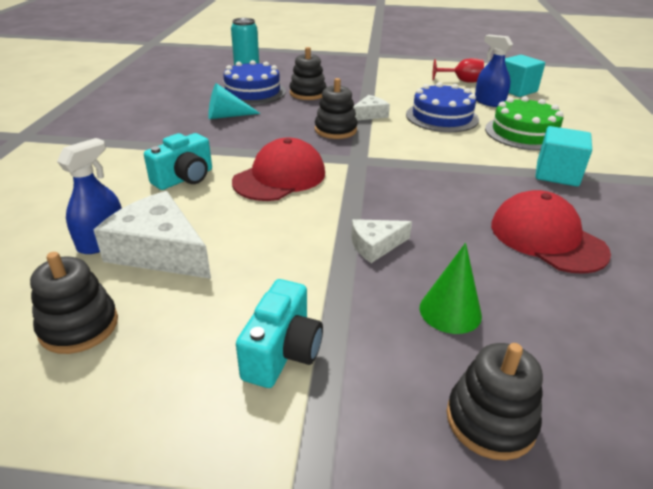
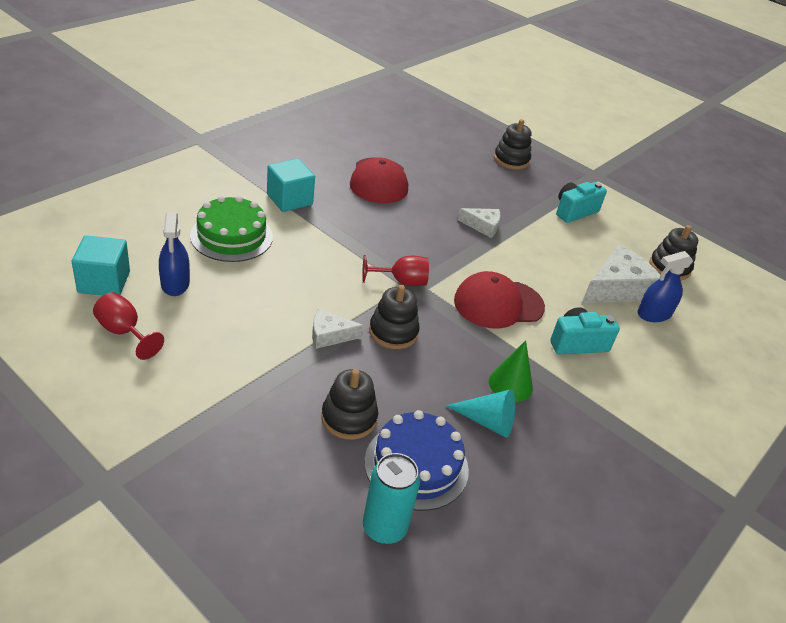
camera: 150 degrees left, 5 degrees up
(159, 251) = (617, 288): white cheese -> white cheese turned 105 degrees counterclockwise
(374, 158) = (401, 282): none -> red goblet
(442, 117) = (264, 292): blue cake -> none
(450, 311) = (482, 186): green cone -> green cone (510, 384)

